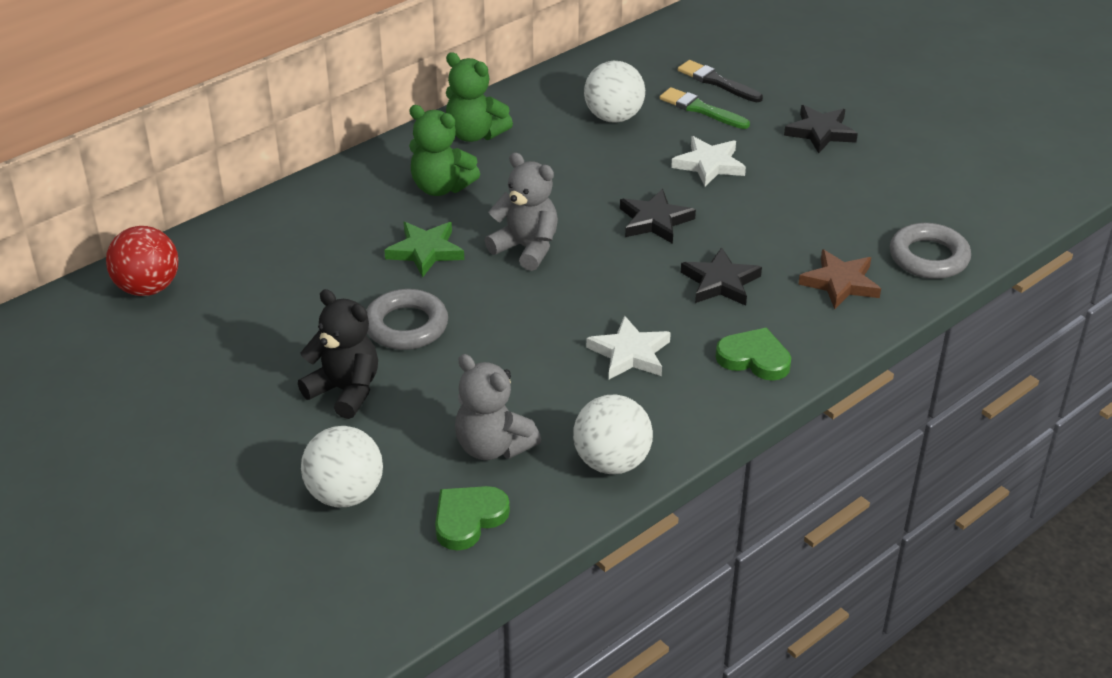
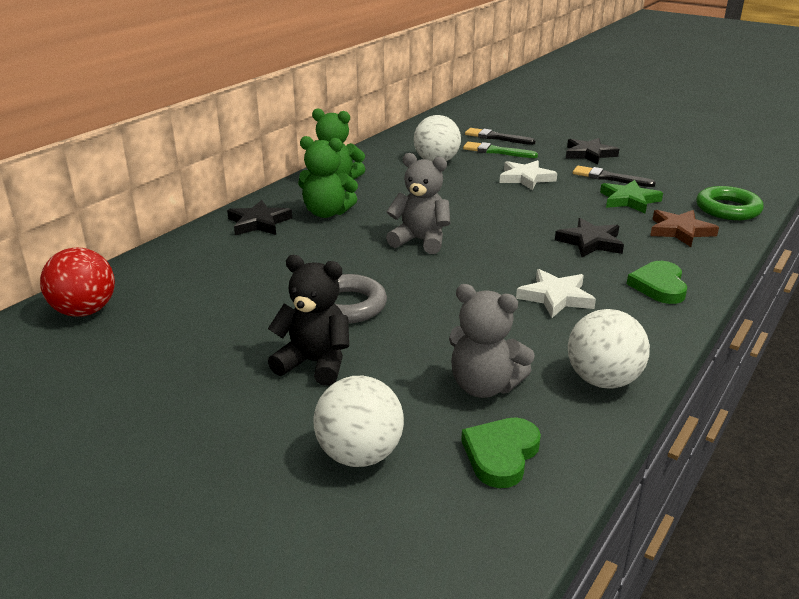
camera: 15 degrees left, 10 degrees down
(425, 251) = (336, 253): green star -> green star (629, 200)
(654, 221) = (510, 213): black star -> black star (259, 223)
(754, 358) = (659, 286): green heart -> green heart turned 90 degrees counterclockwise
(816, 180) = (609, 178): none -> black brush
(928, 257) = (728, 209): grey ring -> green ring

